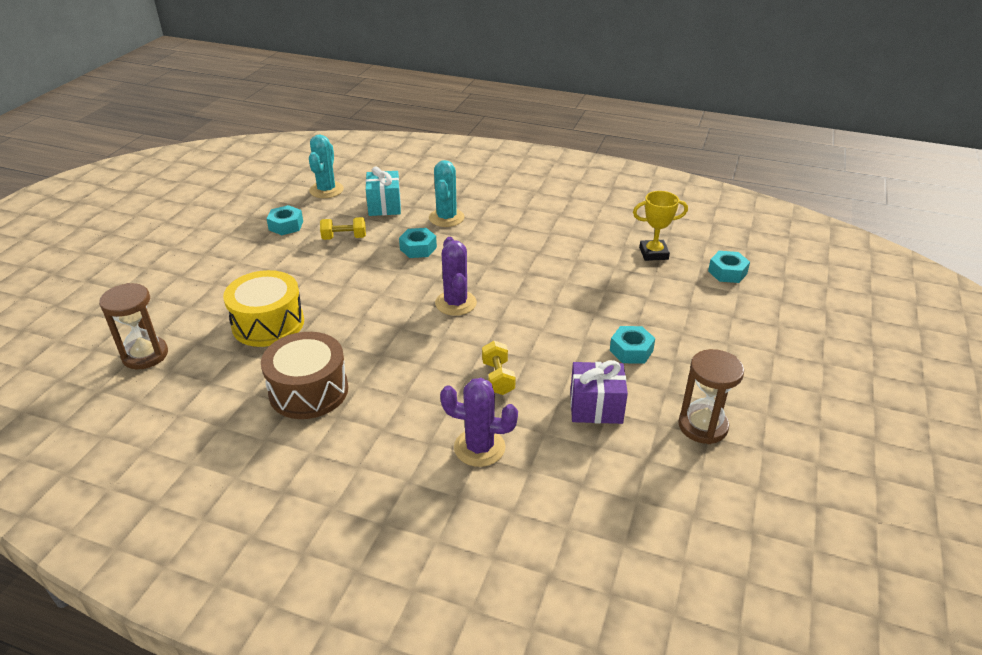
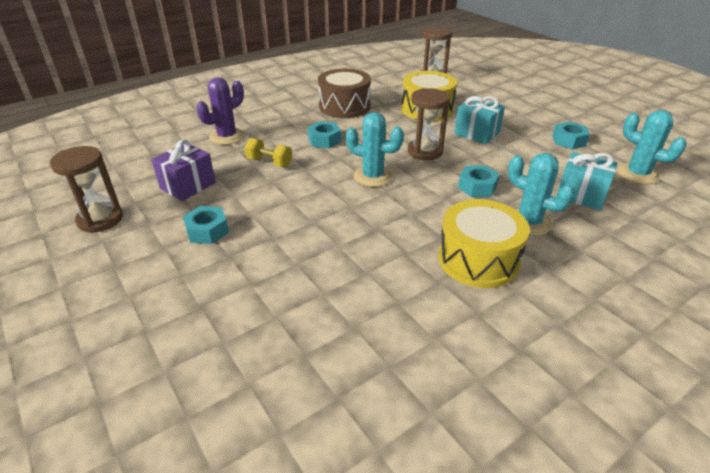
camera: 125 degrees right, 0 degrees up
(310, 274) = (476, 133): none -> turquoise gift
(344, 238) = (526, 159): yellow dumbbell -> none
(379, 291) = (425, 151): none -> brown hourglass
(455, 303) = (373, 176): purple cactus -> turquoise cactus
(512, 225) = (478, 259): none -> yellow drum
(653, 253) = (314, 345): yellow trophy -> none
(727, 272) = (202, 392): turquoise nut -> turquoise nut (324, 140)

